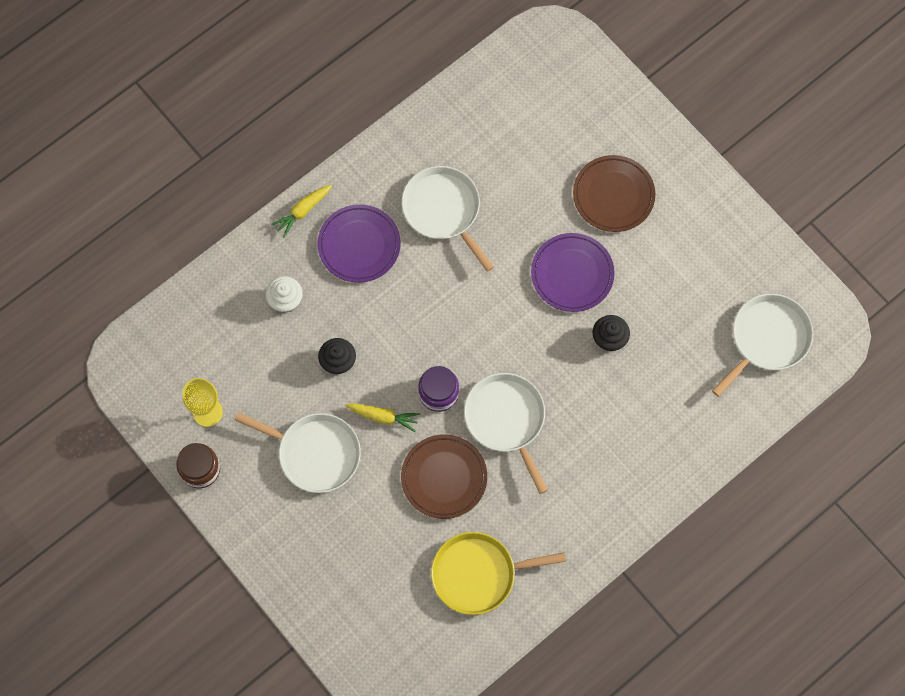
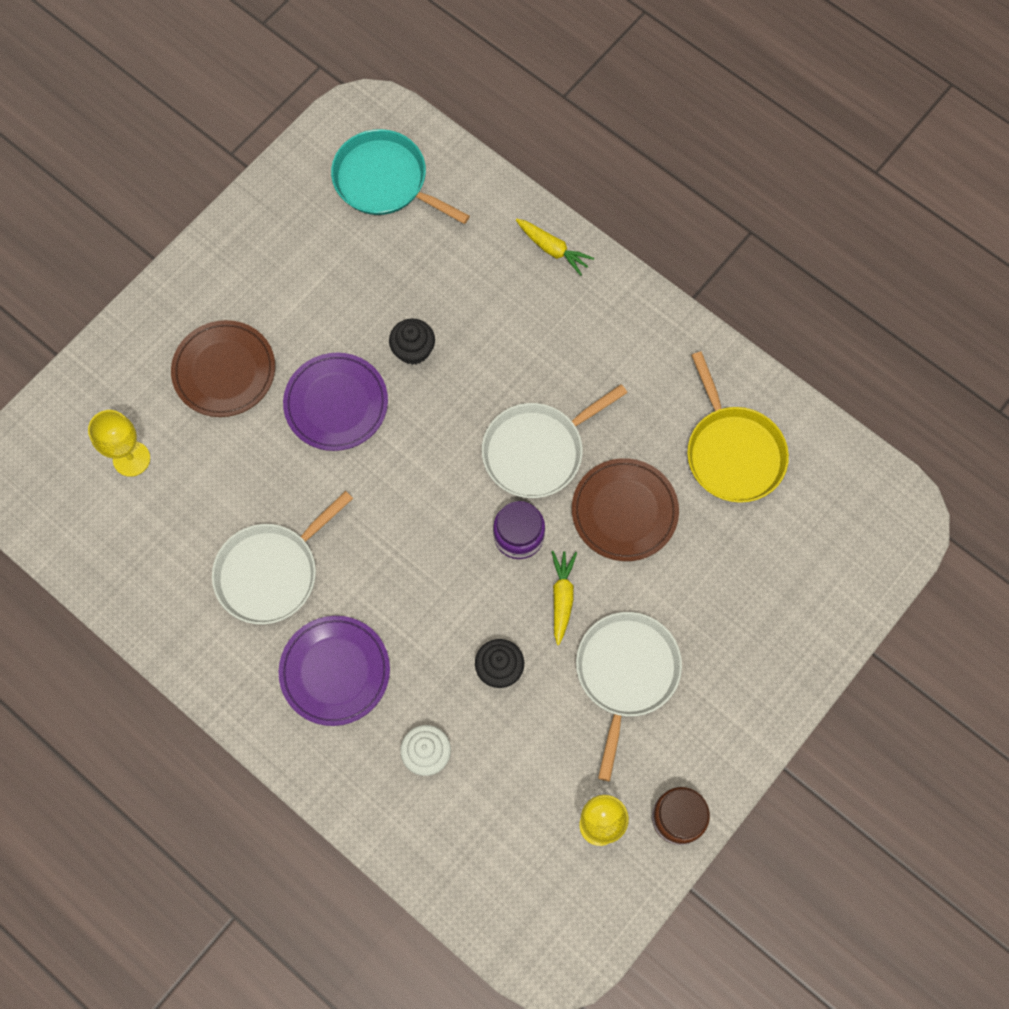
camera: 100 degrees left, 0 degrees up
(303, 211) = (296, 756): yellow carrot -> yellow carrot (552, 249)
(551, 122) = (131, 459): none -> yellow goblet
(767, 339) = (385, 181): white pan -> turquoise pan

